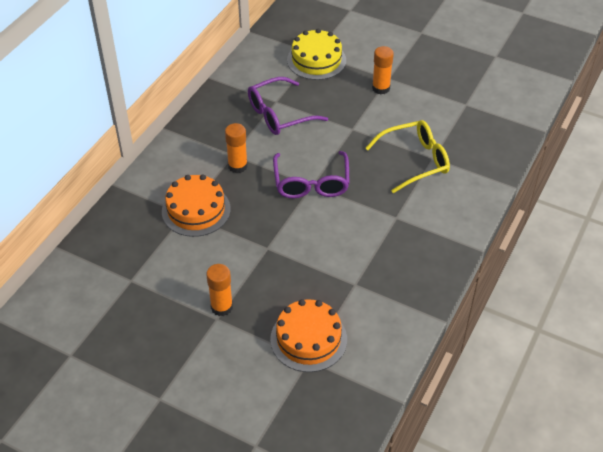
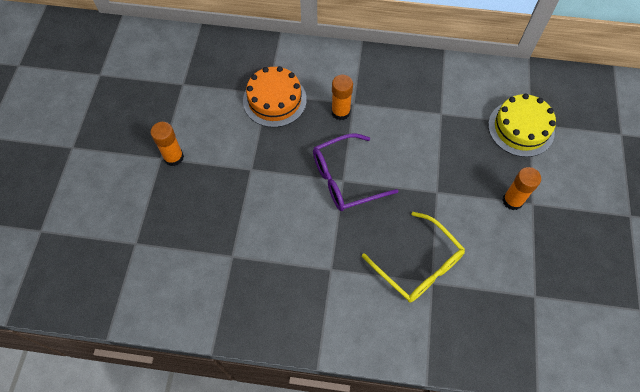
camera: 70 degrees right, 15 degrees up
(279, 114) = (424, 122): purple glasses -> none
(308, 339) = (157, 236): orange cake -> none

